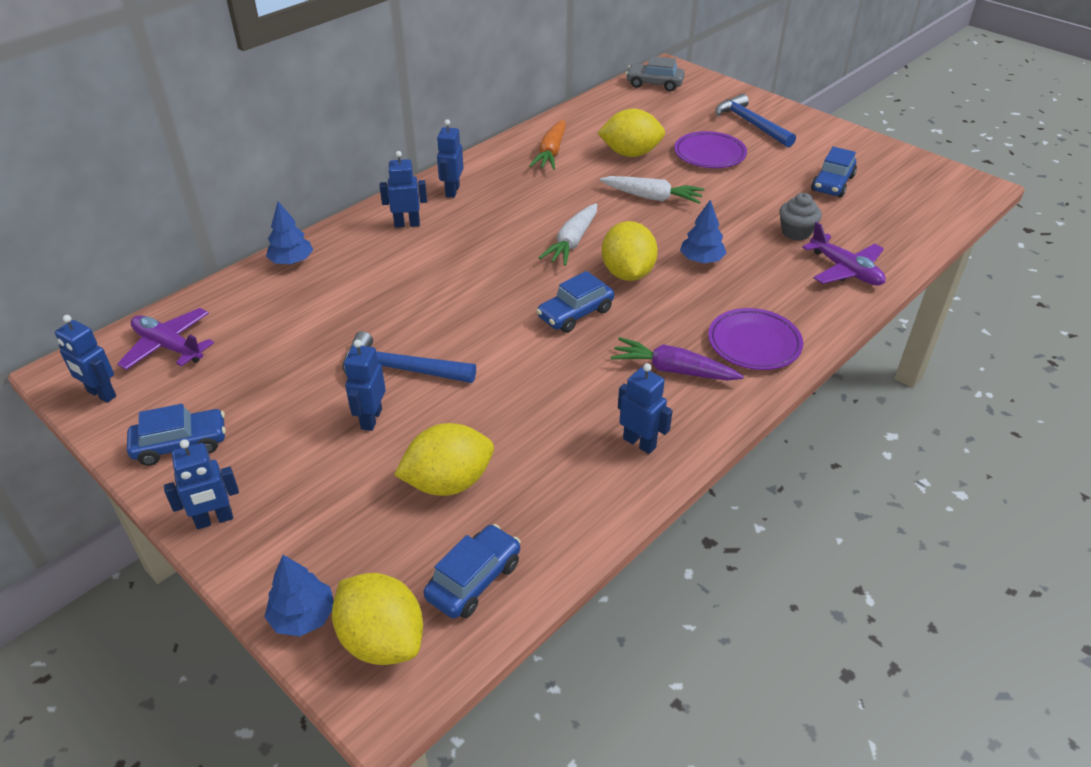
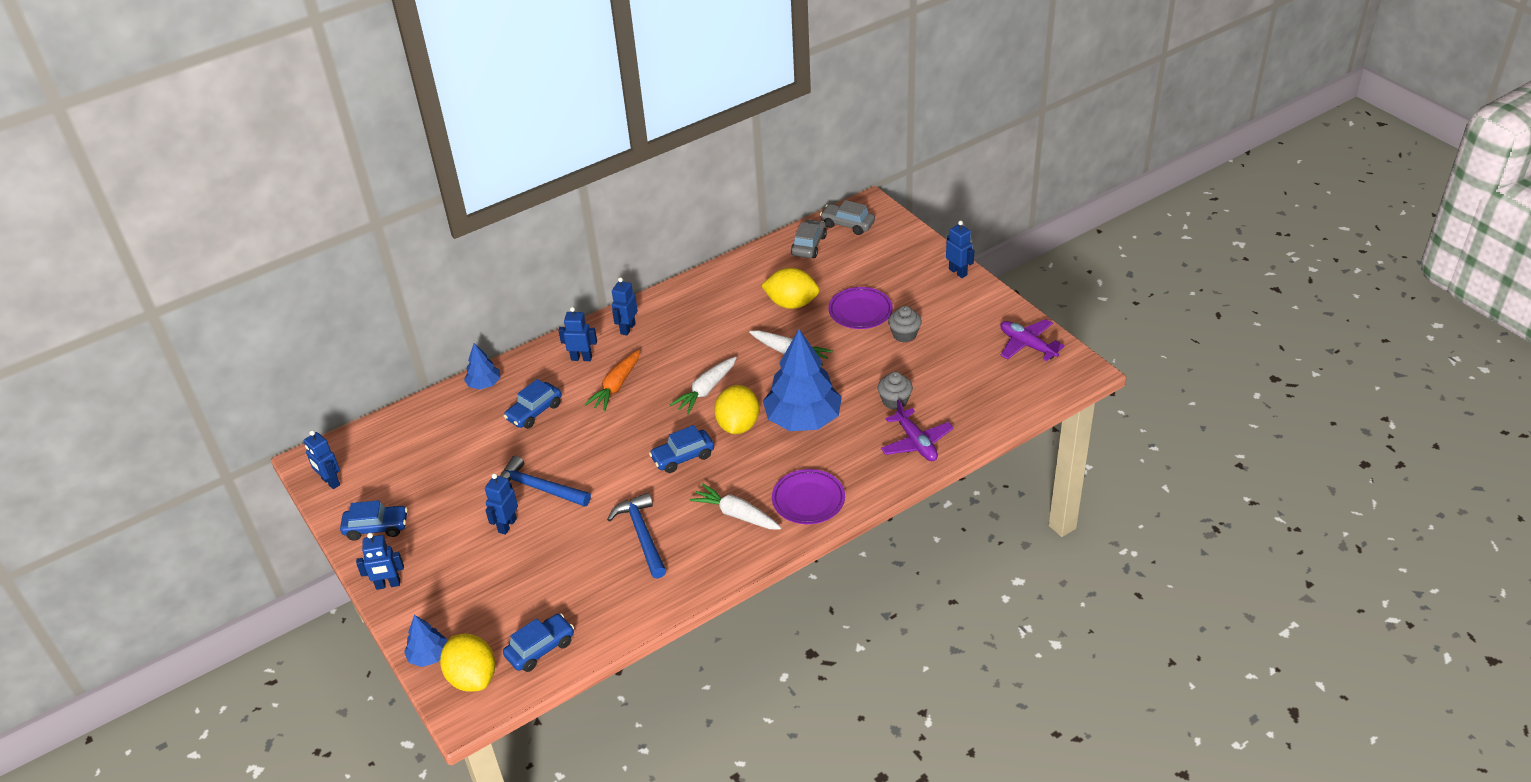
camera: 15 degrees right, 0 degrees up
(168, 346) = (381, 449): purple plane -> purple plane (1027, 345)
(448, 482) = (545, 580): yellow lemon -> none
(551, 153) = (724, 296): orange carrot -> orange carrot (616, 386)
(623, 103) = (809, 245): none -> grey car
(639, 443) = (687, 569): blue robot -> blue robot (958, 272)
(673, 370) = (736, 514): purple carrot -> white carrot
(701, 260) = (803, 419): blue tree -> blue tree, size x2.07
(751, 124) = (914, 280): blue hammer -> blue hammer (642, 535)
(769, 171) = (904, 334): none -> grey cupcake
(832, 184) = (953, 354): blue car -> blue car (534, 412)

